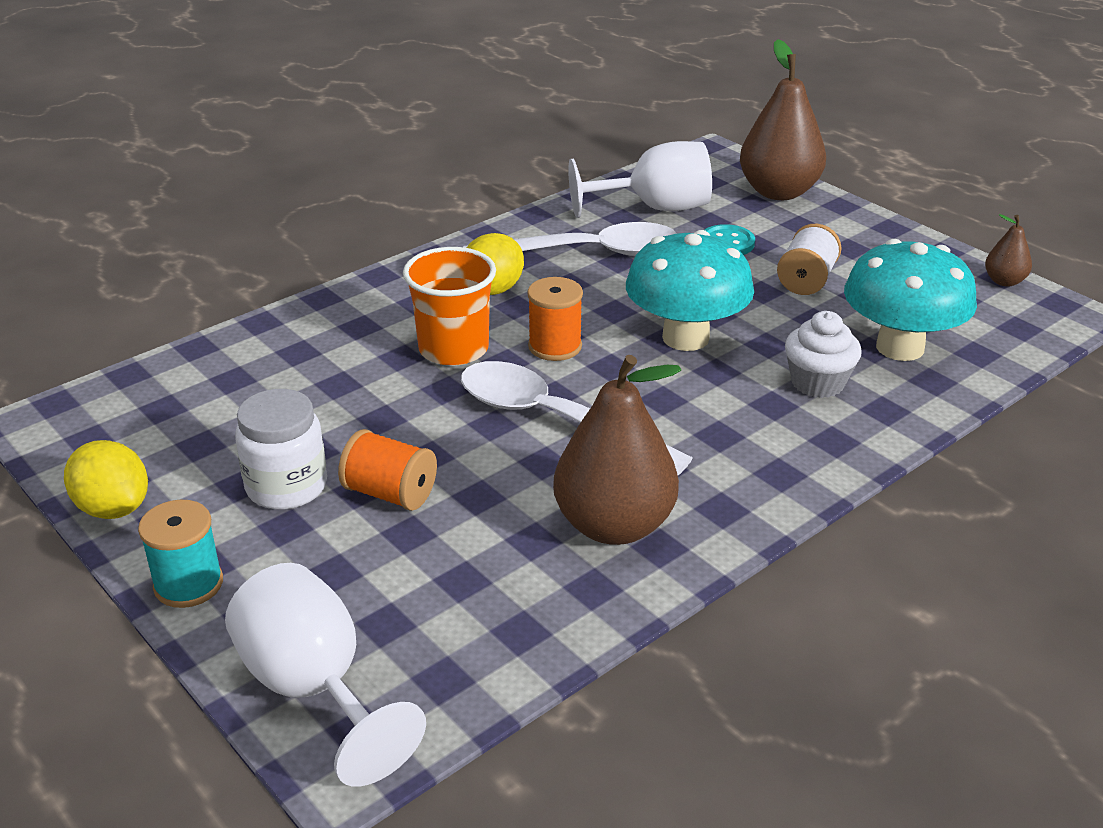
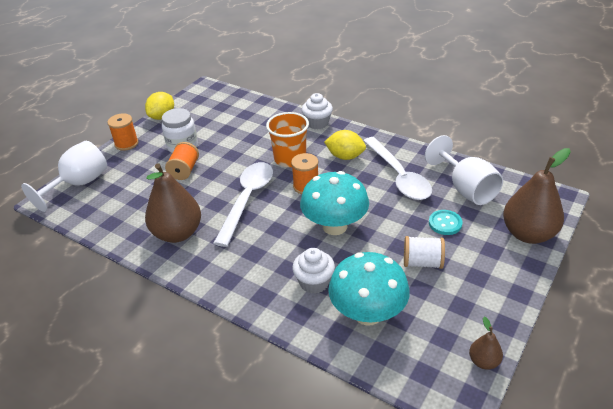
camera: 75 degrees right, 5 degrees up
(188, 584) = (126, 143): turquoise spool -> orange spool
(355, 298) = (317, 123): none -> white cupcake

